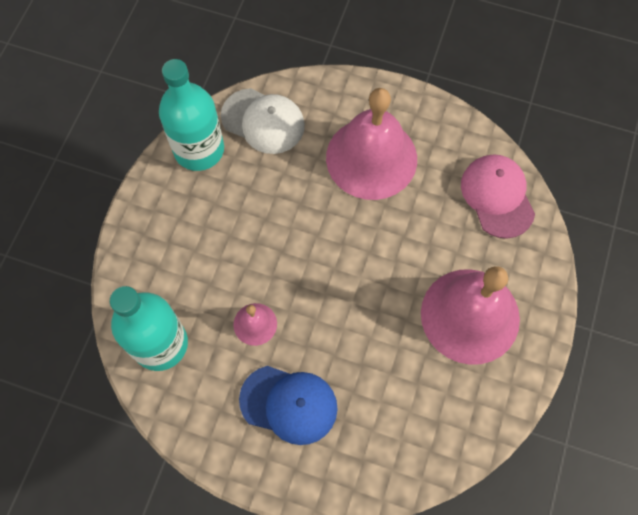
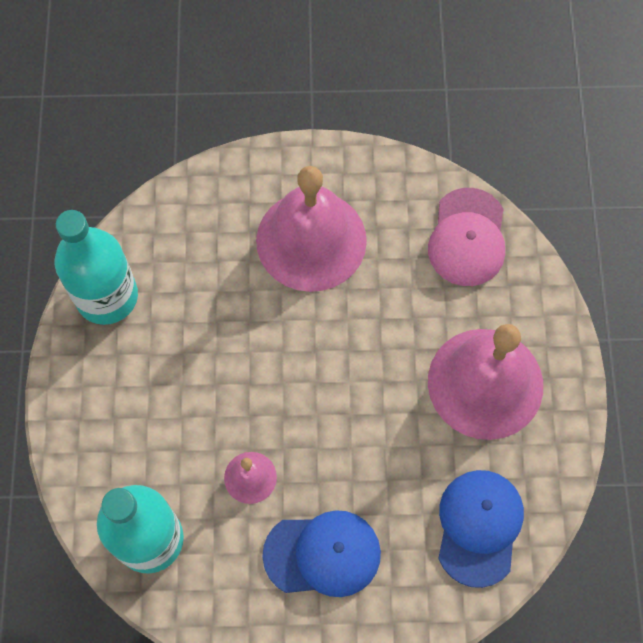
camera: 20 degrees left, 0 degrees up
(263, 121) = (170, 238): white cap -> none
(423, 428) = (479, 527): none -> blue cap
(497, 196) = (467, 238): pink cap -> pink cap turned 135 degrees counterclockwise

